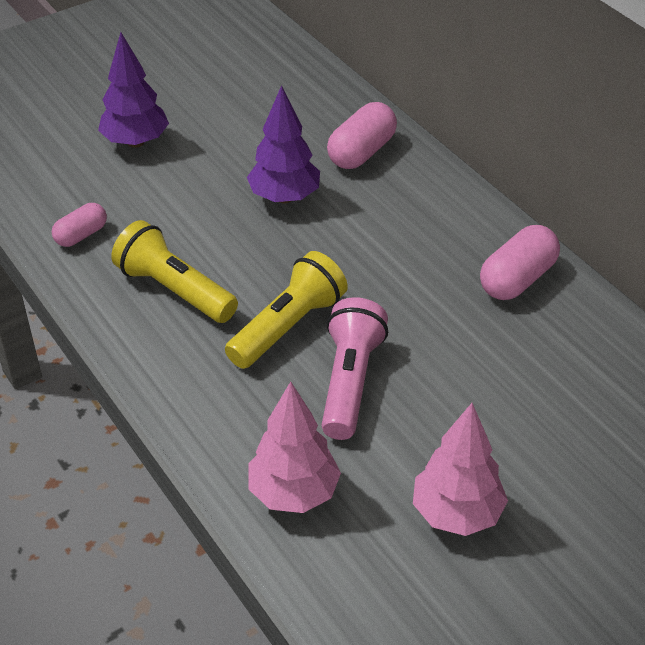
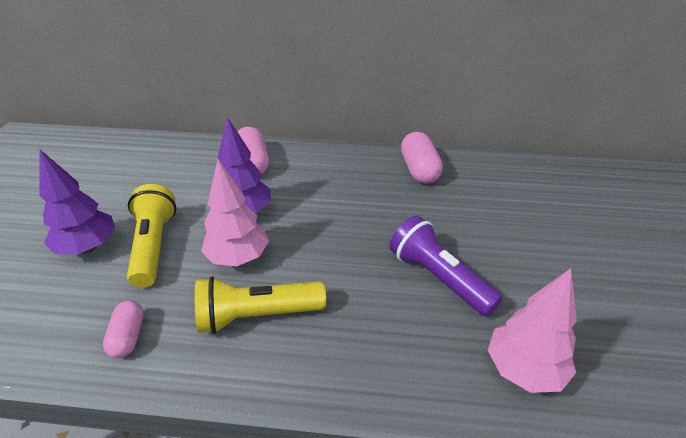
camera: 50 degrees left, 5 degrees down
(288, 326) = (359, 277): yellow flashlight -> yellow flashlight (154, 245)
(350, 381) = (438, 278): pink flashlight -> purple flashlight
(457, 514) = (593, 296): pink tree -> pink tree (238, 257)

